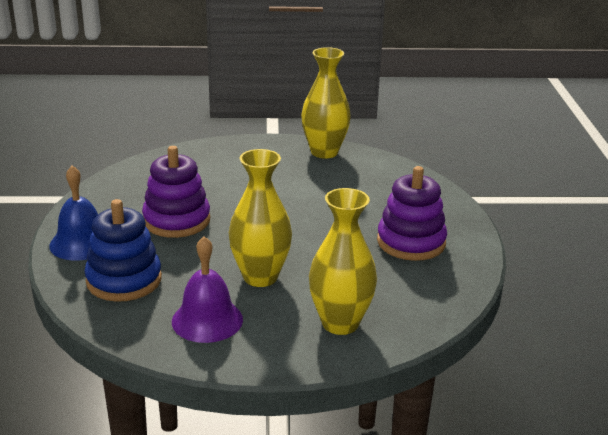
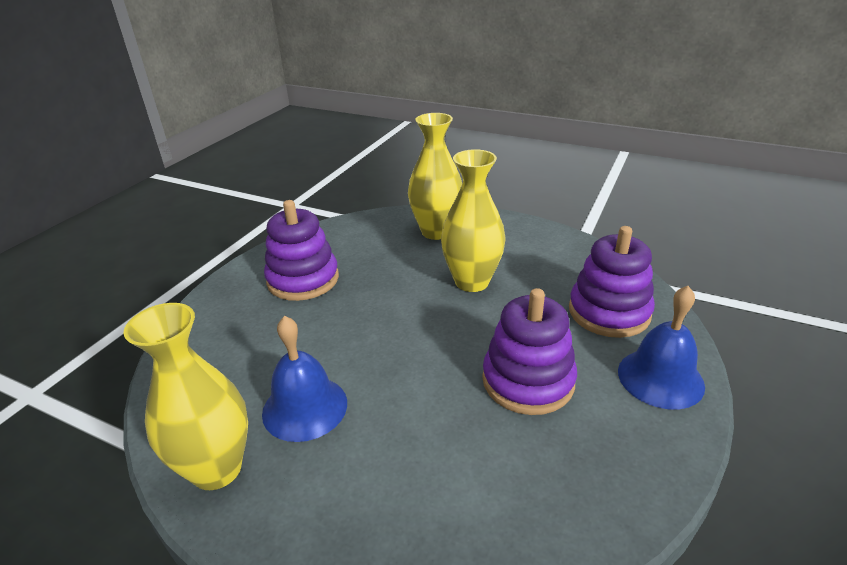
camera: 150 degrees left, 5 degrees up
(124, 280) = (609, 312): blue stacking toy -> purple stacking toy
(207, 320) = (539, 257): purple bell -> none
(308, 179) = (305, 407): none -> blue bell

